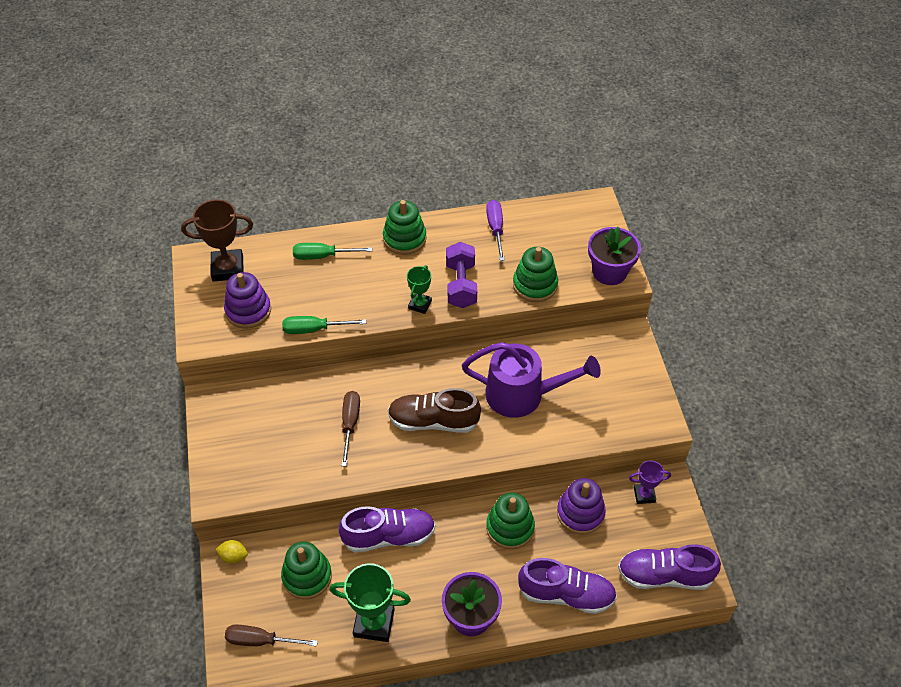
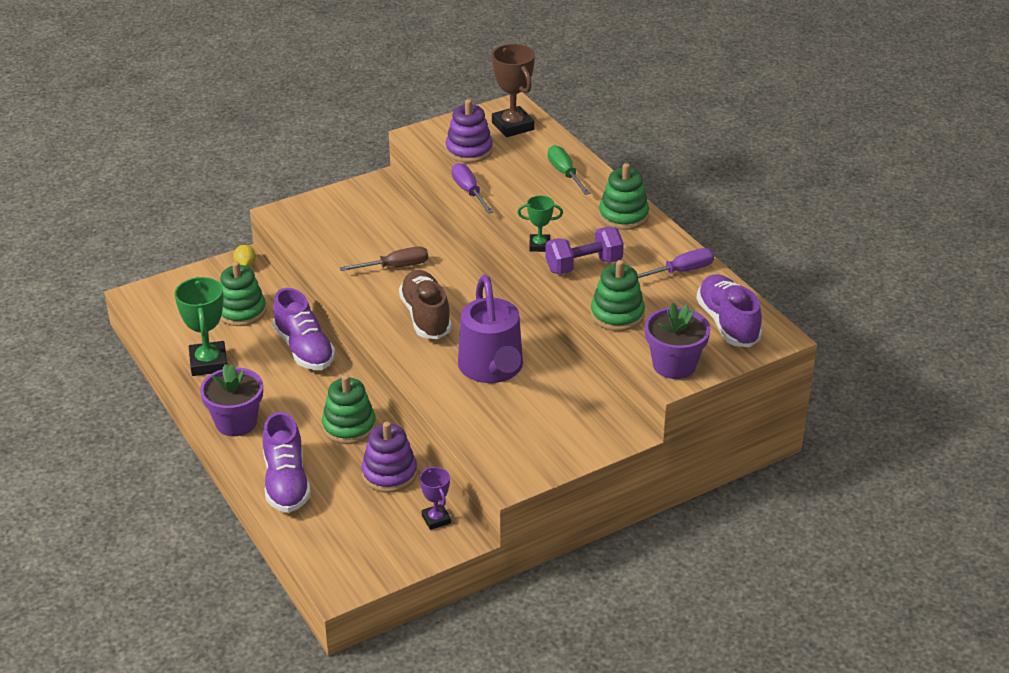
camera: 70 degrees right, 15 degrees down
(260, 640) = (168, 303): brown screwdriver -> none
(314, 329) = (469, 191): green screwdriver -> purple screwdriver
(664, 575) = (338, 553): purple shoe -> purple shoe (727, 323)

